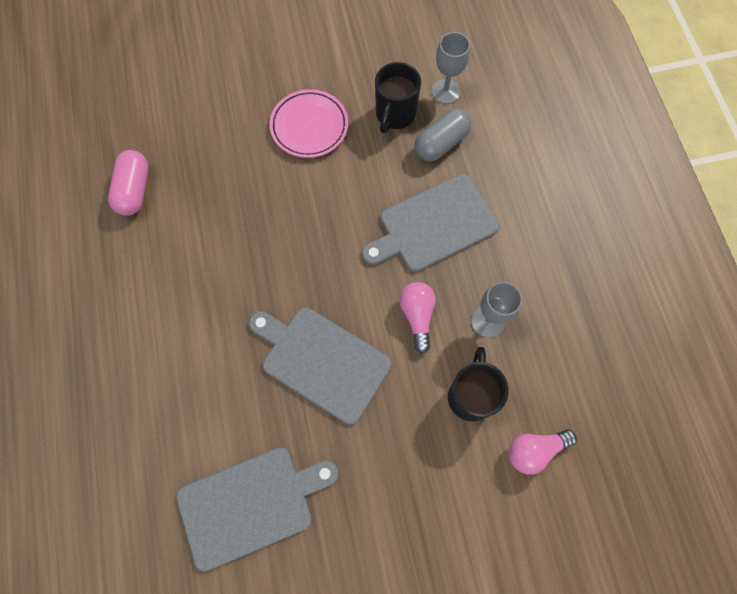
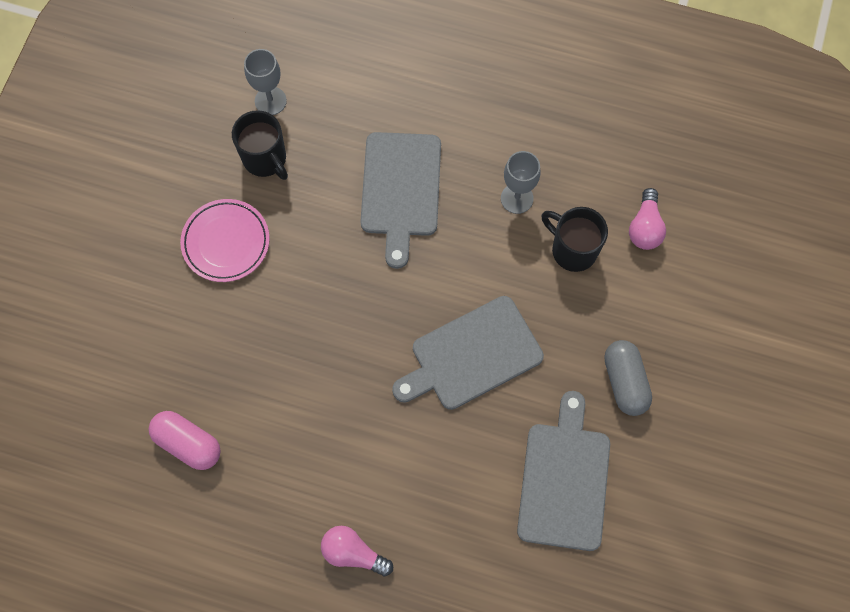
camera: 60 degrees left, 0 degrees up
(417, 316) = (478, 252): pink light bulb -> pink light bulb (353, 553)
(441, 143) = (322, 136): grey capsule -> grey capsule (624, 382)

